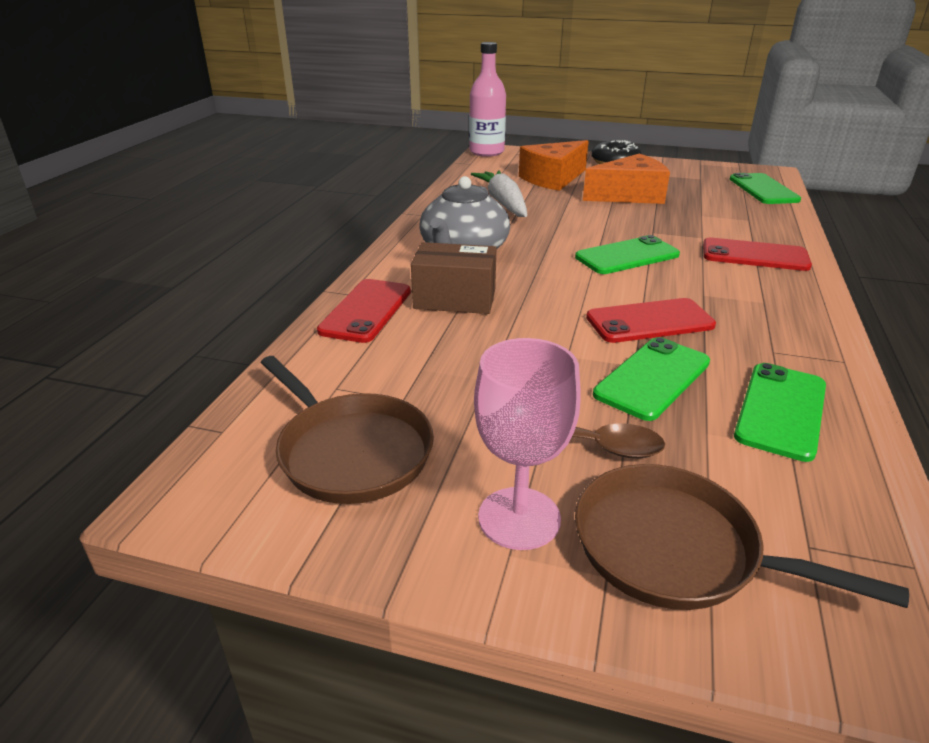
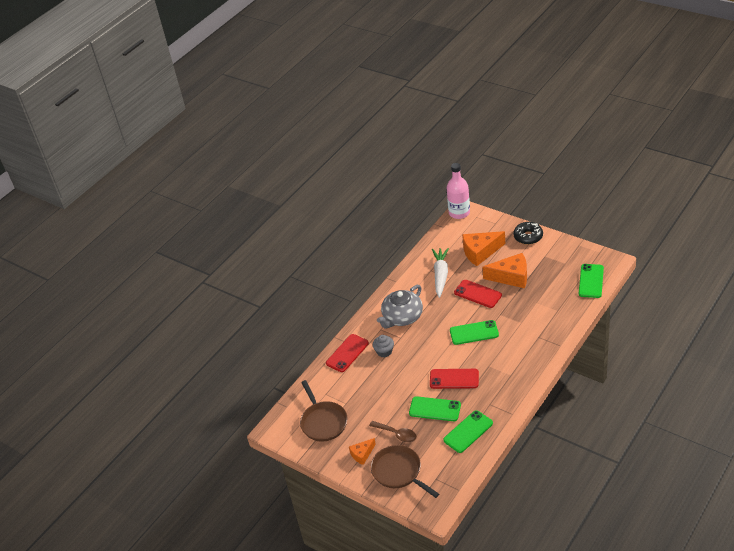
camera: 25 degrees right, 10 degrees up
(455, 299) = (384, 351): brown box -> grey cupcake
(519, 518) = (362, 454): pink goblet -> orange cheese
(652, 378) = (435, 409): green phone -> green phone turned 45 degrees clockwise
(754, 255) = (534, 342): red phone -> red phone (477, 294)

